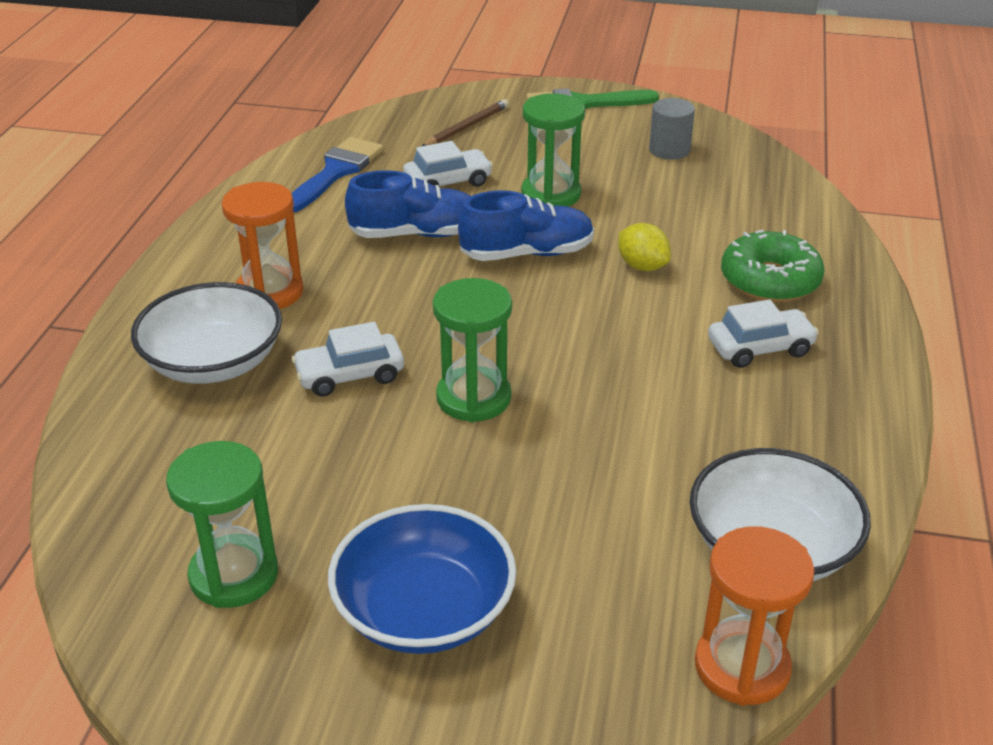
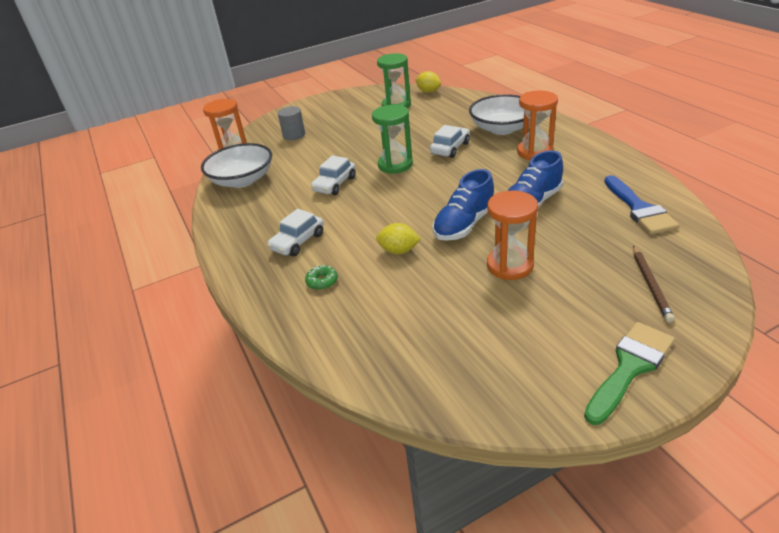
camera: 145 degrees right, 0 degrees up
(103, 575) = (428, 91): none -> yellow lemon
(424, 611) = (335, 123): blue bowl -> none
(448, 182) = (575, 238): white car -> white car (334, 184)
(551, 194) = (510, 265): green hourglass -> orange hourglass
(669, 150) = (495, 355): grey cylinder -> grey cylinder (294, 135)
(770, 280) = (322, 281): green donut -> green donut, size x0.47

